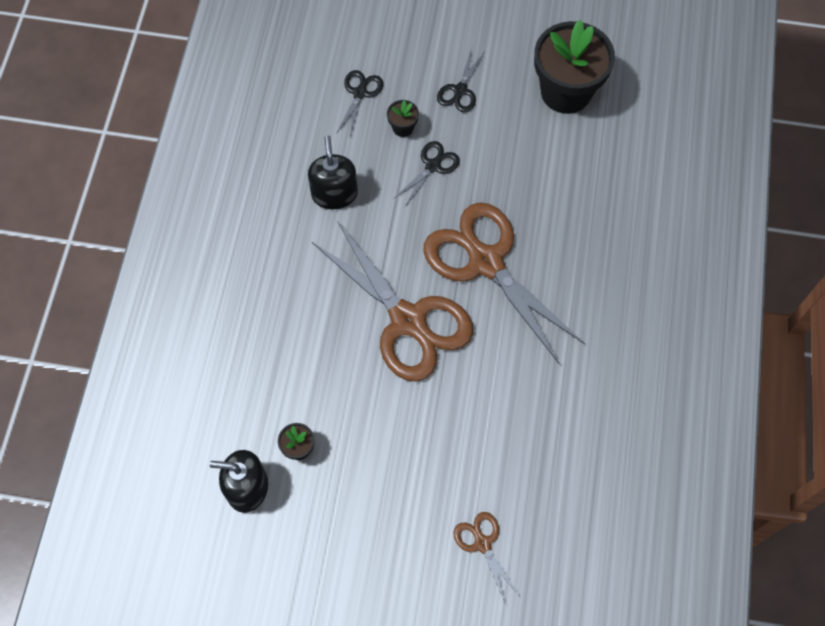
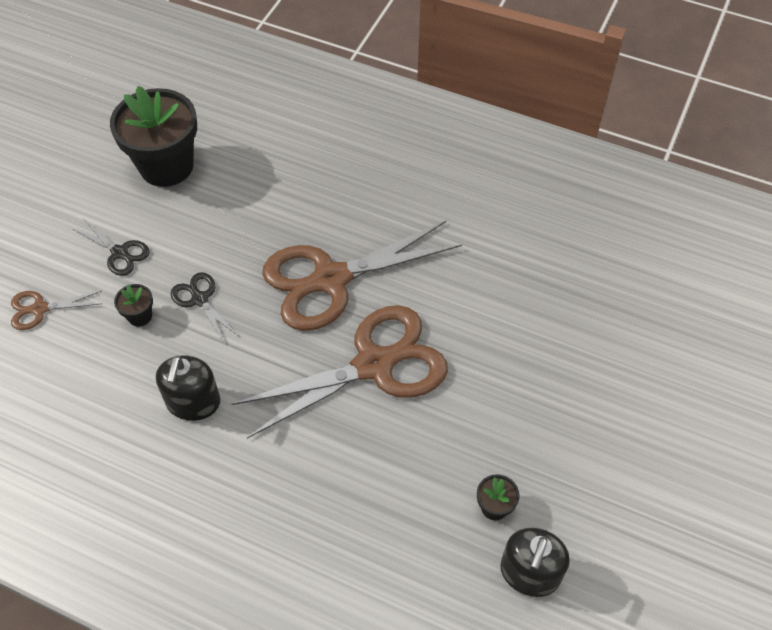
camera: 75 degrees left, 10 degrees down
(334, 194) = (193, 402): black soap dispenser -> black soap dispenser turned 90 degrees counterclockwise
(360, 93) = (75, 347): black scissors -> none
(482, 543) = (630, 356): brown scissors -> brown scissors (40, 309)

